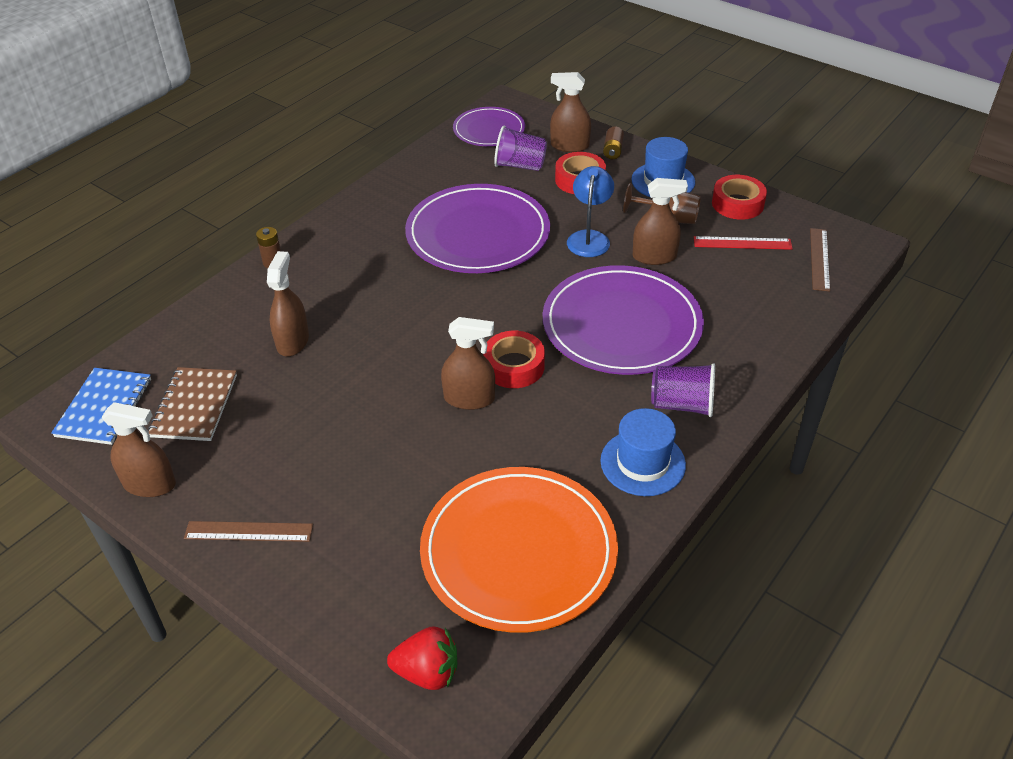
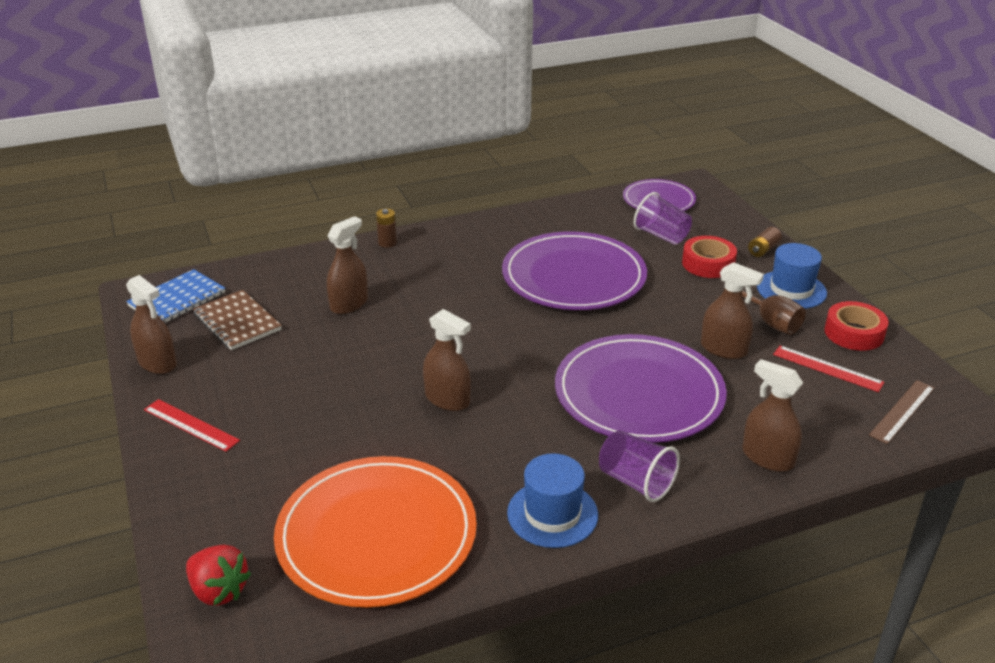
camera: 30 degrees right, 10 degrees down
(194, 406) = (237, 322): brown notebook -> brown notebook turned 75 degrees counterclockwise
(249, 531) = (191, 425): brown ruler -> red ruler
(514, 366) = (509, 389): red tape -> none
(569, 146) = (723, 234): brown spray bottle -> brown spray bottle (767, 458)
(589, 238) = (673, 313): blue lamp -> none

